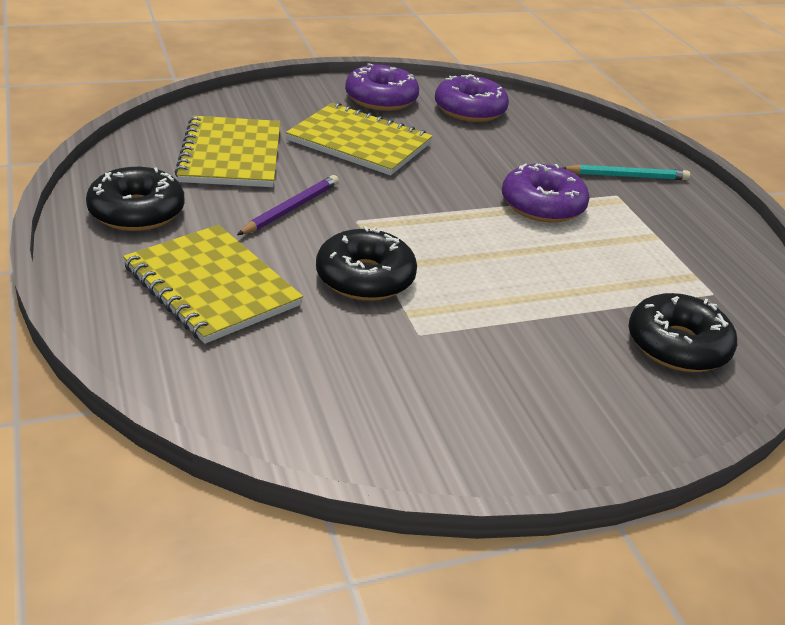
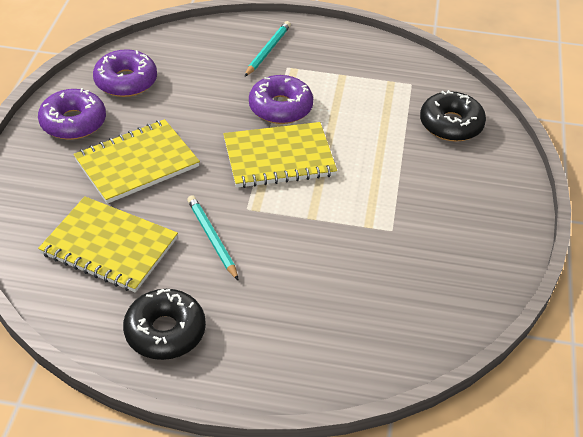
camera: 60 degrees left, 10 degrees up
(211, 286) = (290, 316): yellow notebook -> yellow notebook (279, 157)
(291, 208) = (212, 238): purple pencil -> turquoise pencil
(365, 278) = (320, 231): black donut -> none

